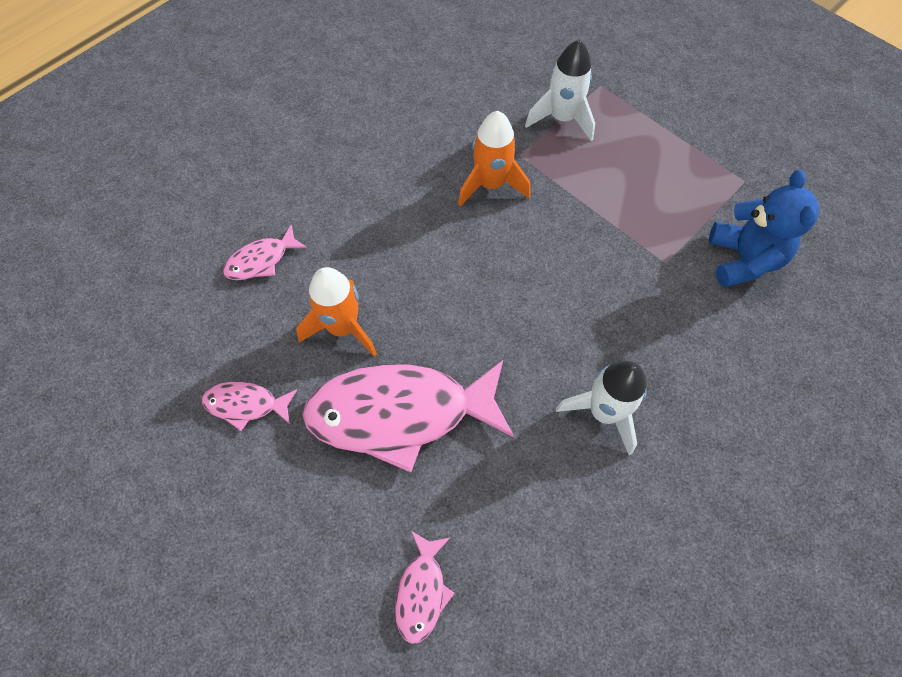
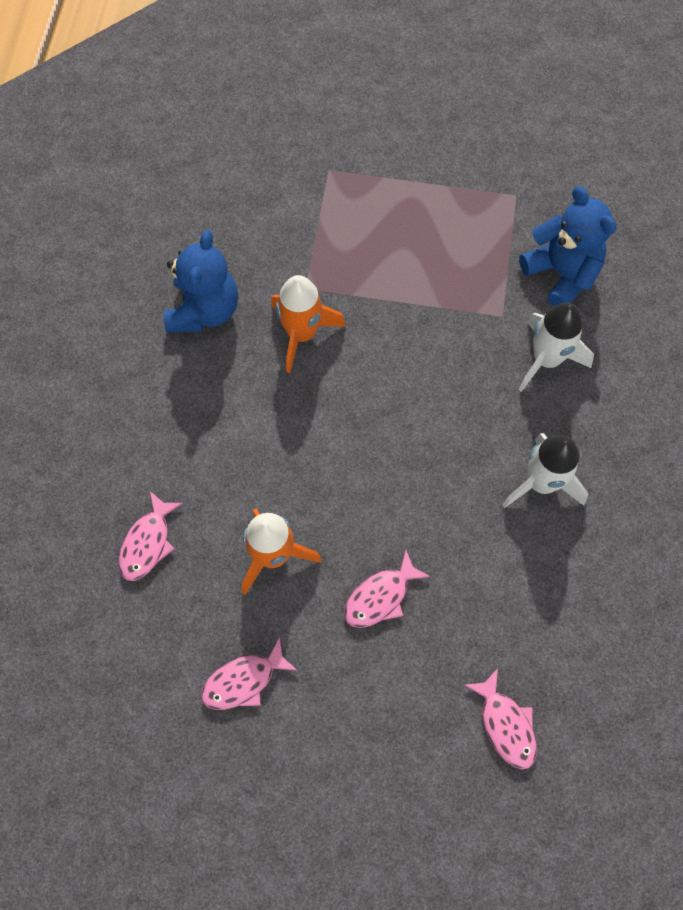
camera: 35 degrees left, 5 degrees up
(399, 413) = (380, 597): pink fish -> pink fish, size x0.46
(431, 128) = (204, 310): none -> blue teddy bear
(562, 119) = (318, 226): white rocket -> white rocket (546, 359)

